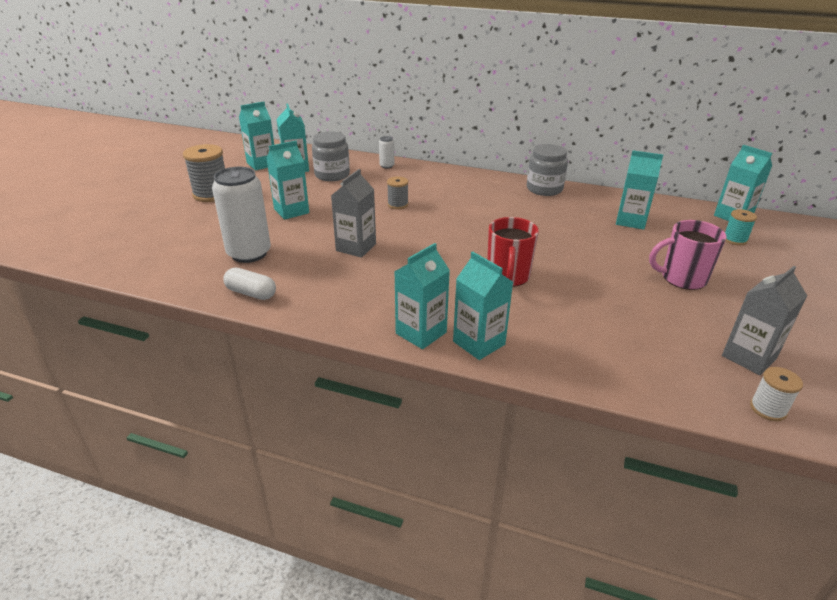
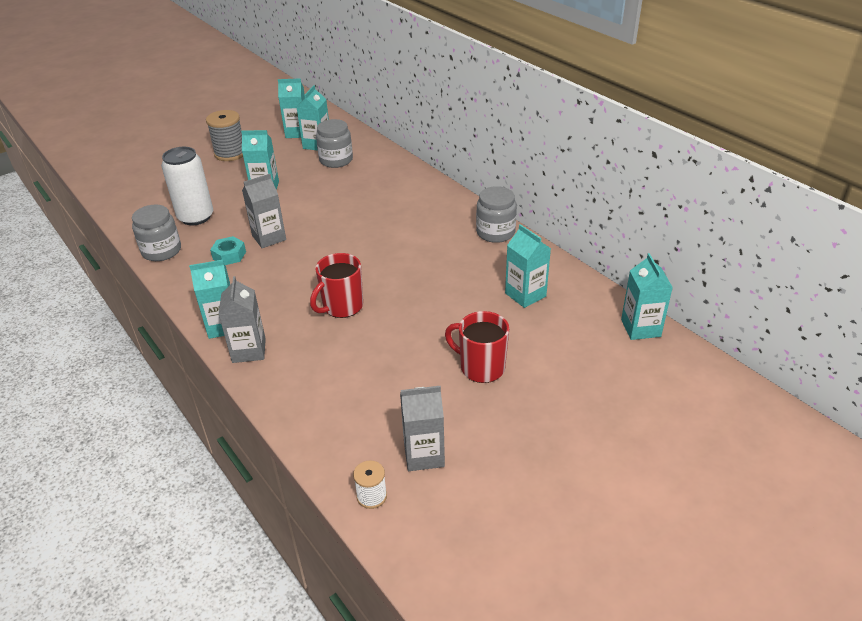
camera: 35 degrees right, 5 degrees up
(251, 293) = (161, 251): white capsule -> grey jar
(336, 273) = (229, 255): none -> turquoise nut
(387, 166) = (391, 163): white can -> none
(397, 204) = (348, 207): grey spool -> none
(479, 343) = (249, 350): turquoise carton -> grey carton
(682, 278) = (481, 367): pink mug -> red mug
(734, 240) = (598, 352): turquoise spool -> none

